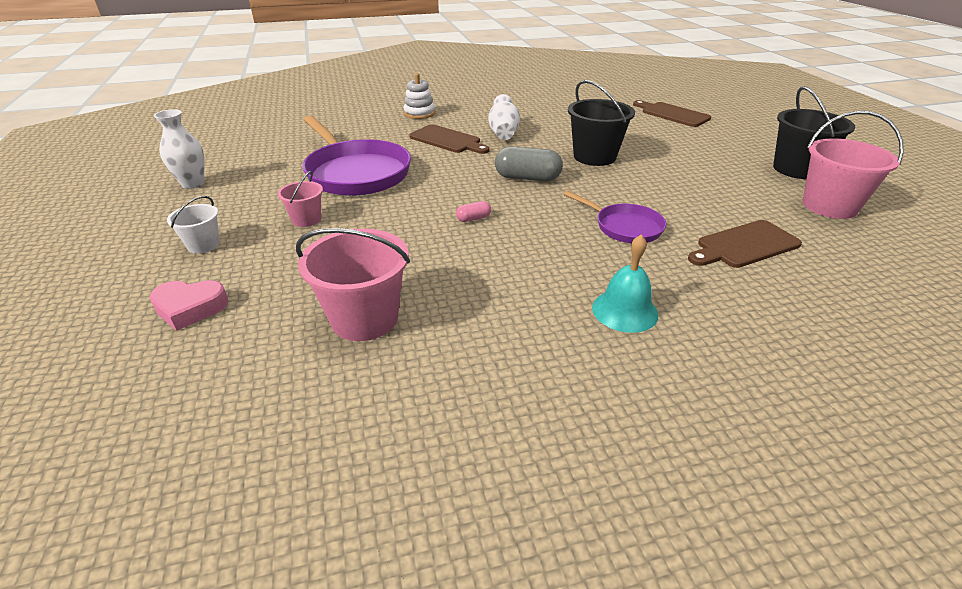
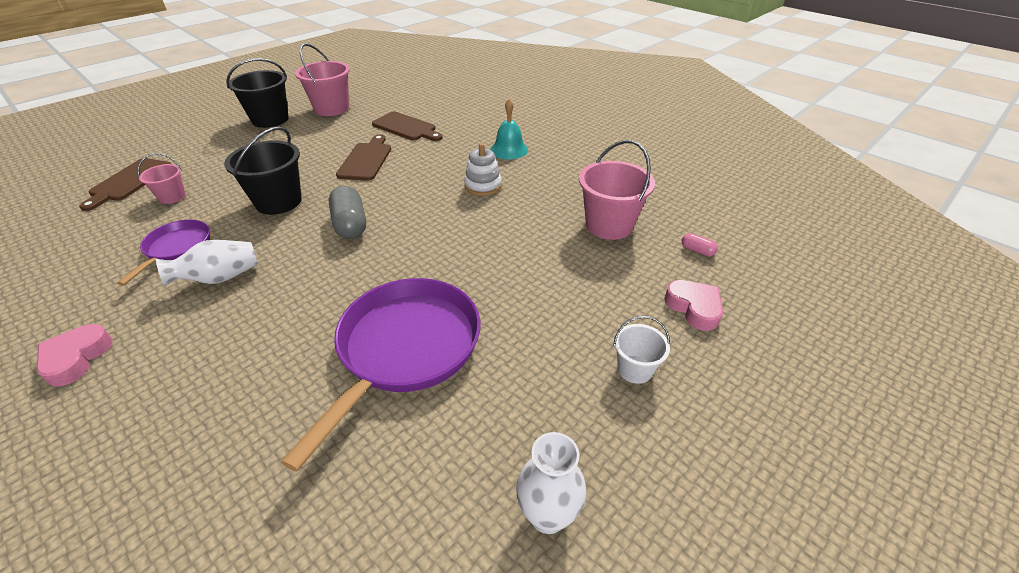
camera: 120 degrees left, 5 degrees up
(306, 219) = (531, 325): pink bucket -> pink bucket (172, 197)
(419, 113) = (137, 399): white stacking toy -> white stacking toy (483, 186)
(447, 140) = (262, 316): brown cutting board -> brown cutting board (366, 160)
(469, 104) = (76, 358): none -> pink heart
(473, 218) = (449, 228): pink capsule -> pink capsule (697, 250)
(624, 227) = (412, 165): purple pan -> purple pan (176, 249)

